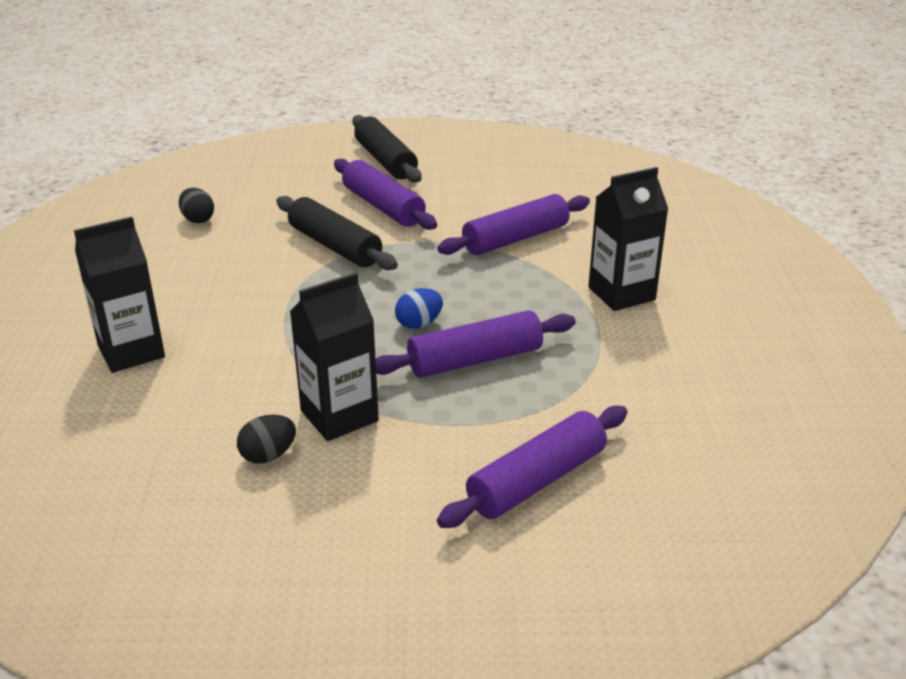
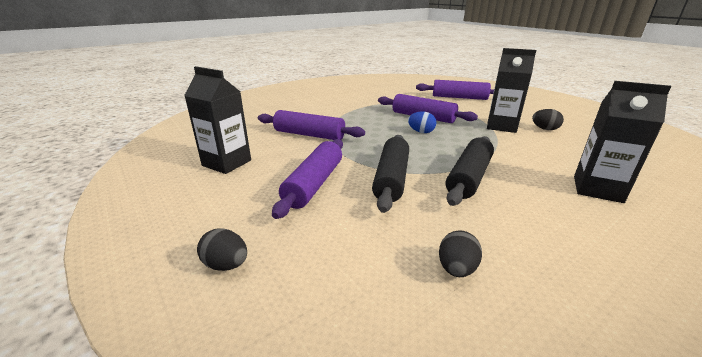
camera: 125 degrees left, 5 degrees down
(325, 155) = (226, 265): none -> black egg
(385, 160) = (218, 218): black rolling pin -> black rolling pin (468, 177)
(621, 293) = (333, 108): black carton -> black carton (227, 163)

